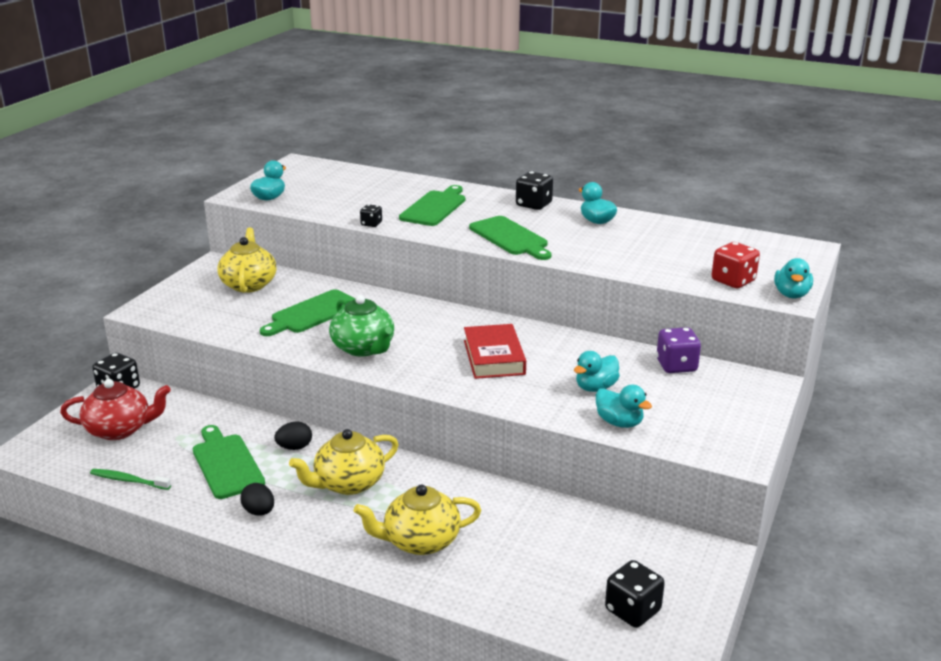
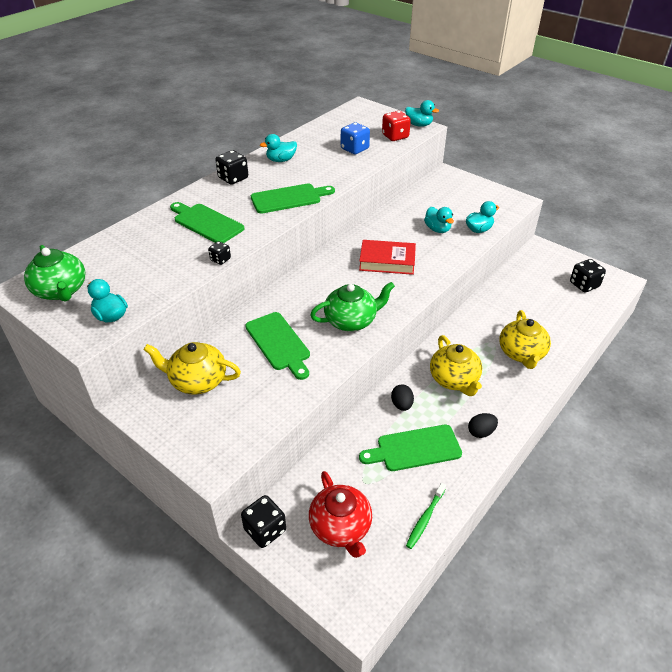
camera: 75 degrees left, 15 degrees up
(120, 429) = (341, 527): red teapot -> red teapot turned 150 degrees clockwise
(299, 175) = (61, 291): none -> green teapot
(667, 259) = (354, 149): none -> blue dice
(676, 366) = (420, 196): purple dice -> none

